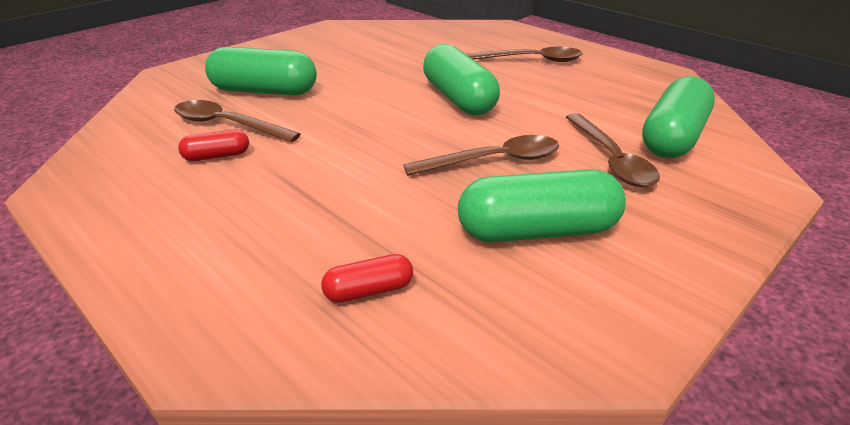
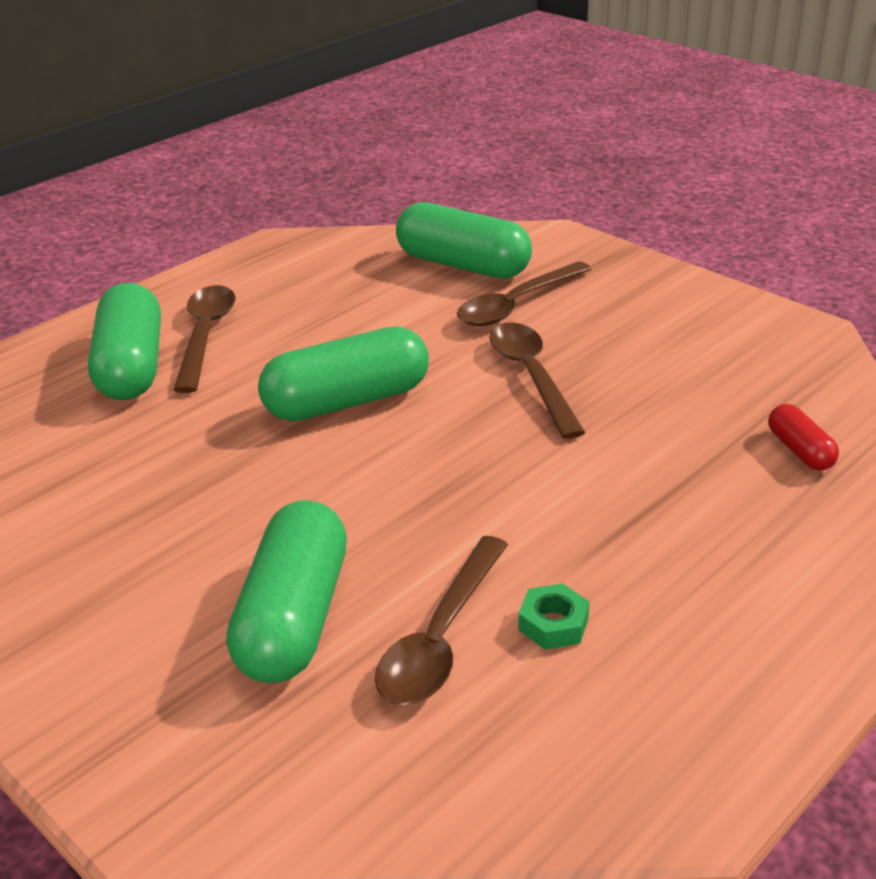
camera: 90 degrees left, 0 degrees up
(217, 156) = (553, 624): red capsule -> green nut
(537, 231) = (668, 356): green capsule -> green capsule (131, 366)
(611, 159) = (516, 304): brown spoon -> brown spoon turned 150 degrees clockwise

